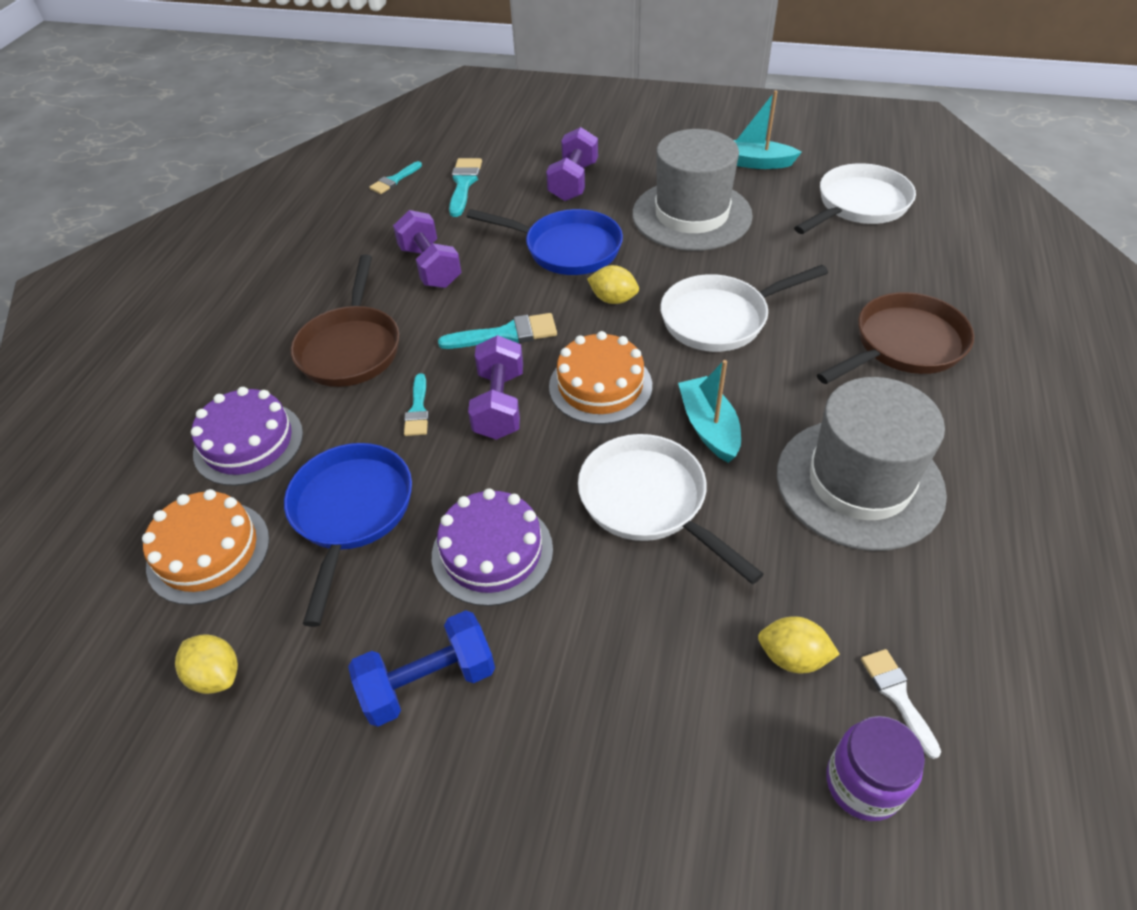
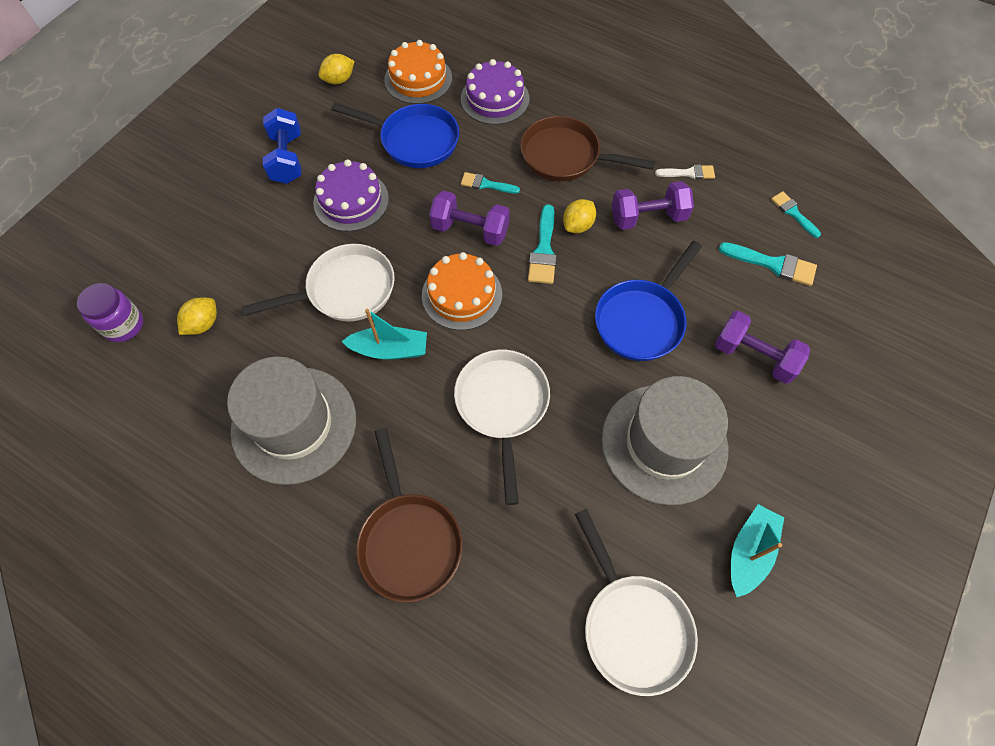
camera: 105 degrees right, 15 degrees up
(613, 299) = (558, 334): yellow lemon -> yellow lemon (578, 225)
(897, 695) = (152, 366): white brush -> white brush (689, 173)

